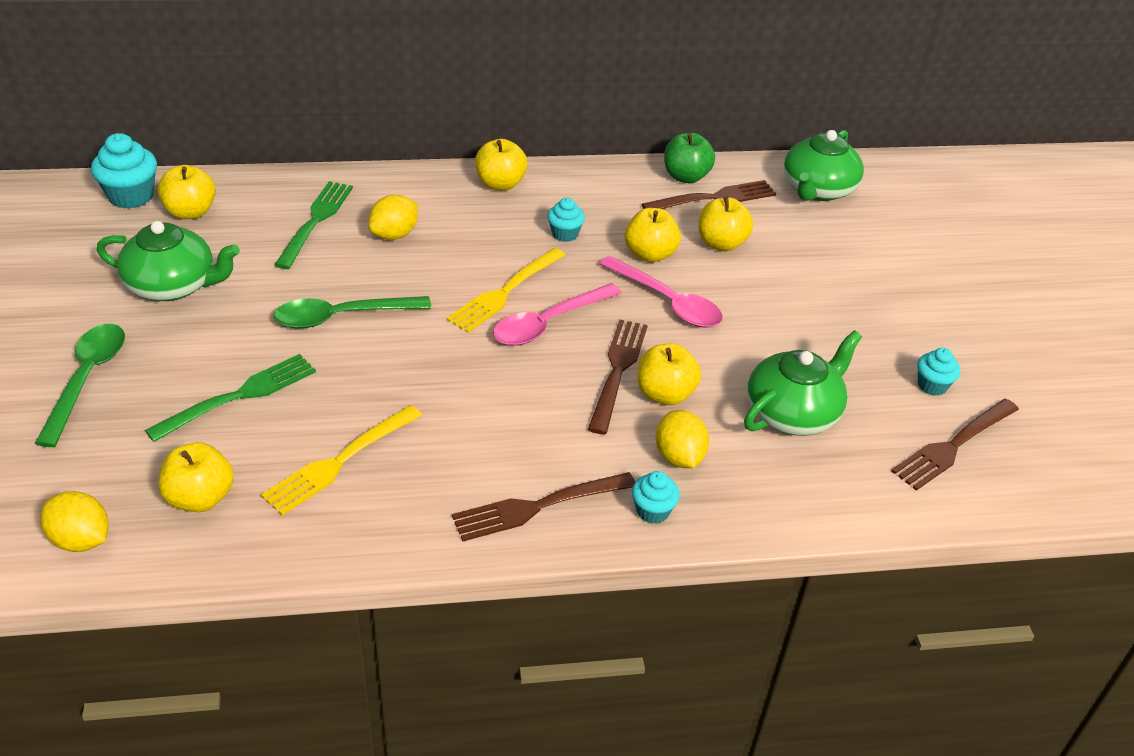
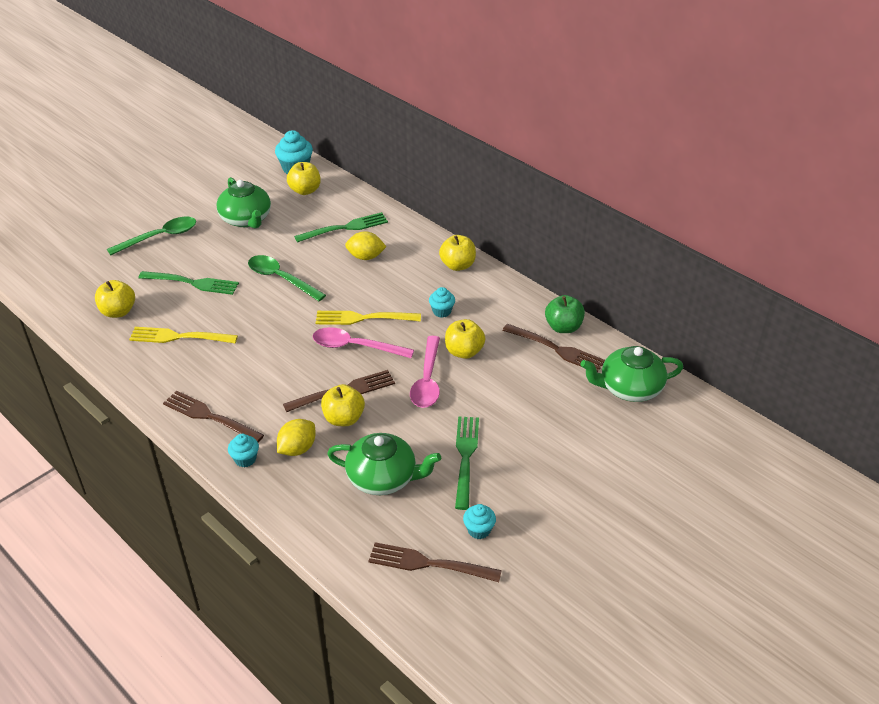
camera: 55 degrees right, 0 degrees up
(81, 540) = (66, 296): yellow lemon -> none
(721, 243) = (512, 374): yellow apple -> none
(817, 339) = (465, 457): none -> green fork

